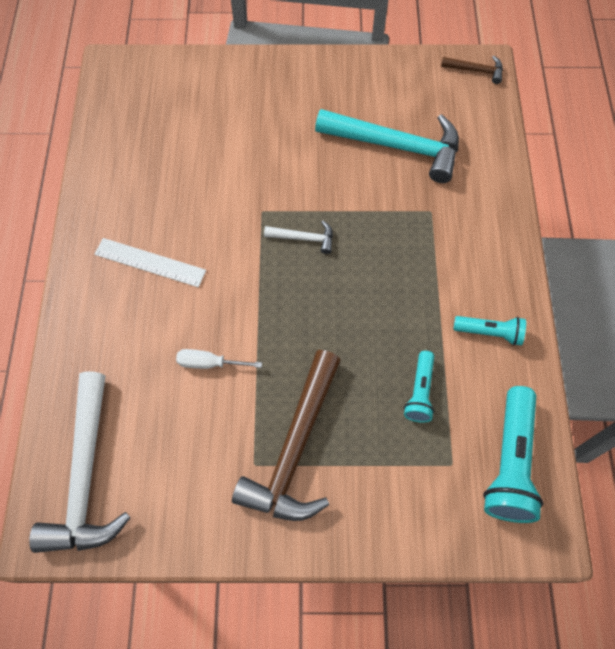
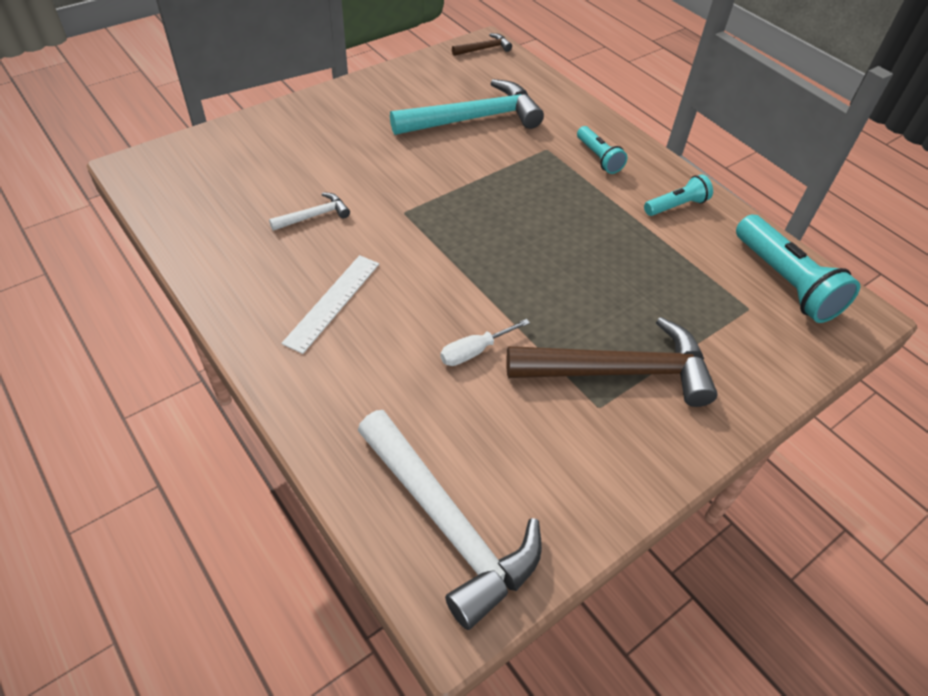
camera: 40 degrees left, 15 degrees down
(150, 262) = (332, 302): white ruler -> white ruler turned 45 degrees counterclockwise
(295, 448) = (619, 371): brown hammer -> brown hammer turned 75 degrees counterclockwise
(304, 238) = (462, 214): white hammer -> white hammer (314, 216)
(419, 392) = (671, 272): turquoise flashlight -> turquoise flashlight (598, 158)

